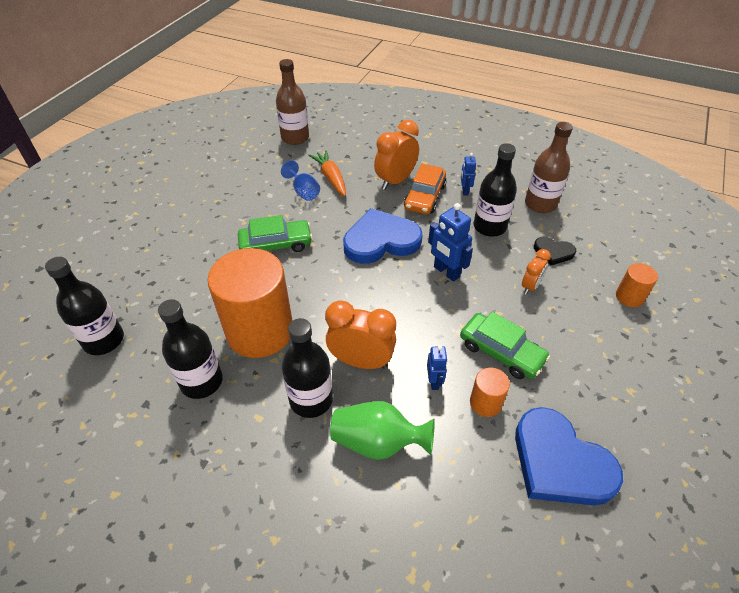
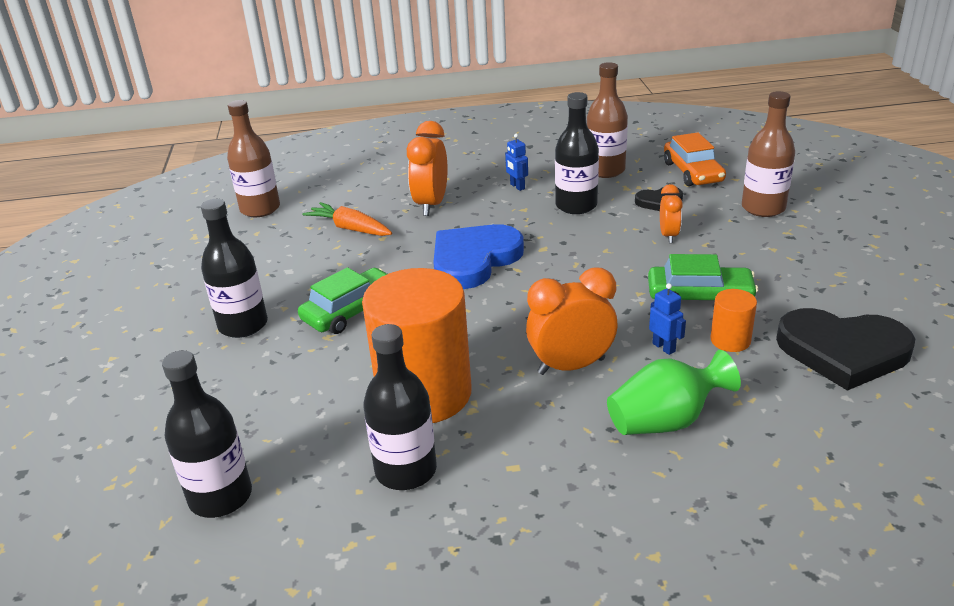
camera: 30 degrees left, 15 degrees down
(303, 191) = (330, 252): blue goblet -> none
(311, 400) = (555, 423): black bottle -> black bottle (243, 325)
(424, 197) = (480, 206): orange car -> orange car (693, 172)
(446, 272) = (574, 257): blue robot -> none
(560, 462) = (843, 351): blue heart -> black heart
(629, 297) = (763, 208): orange cylinder -> brown bottle

